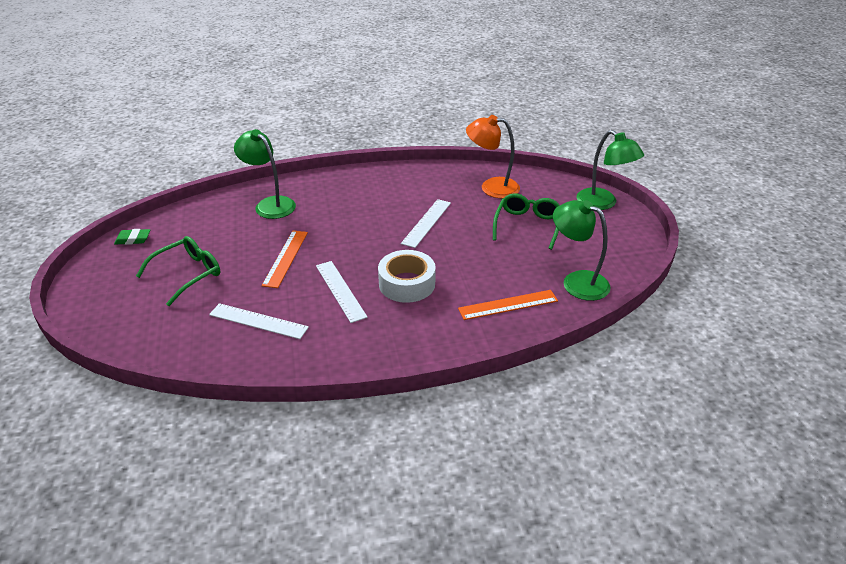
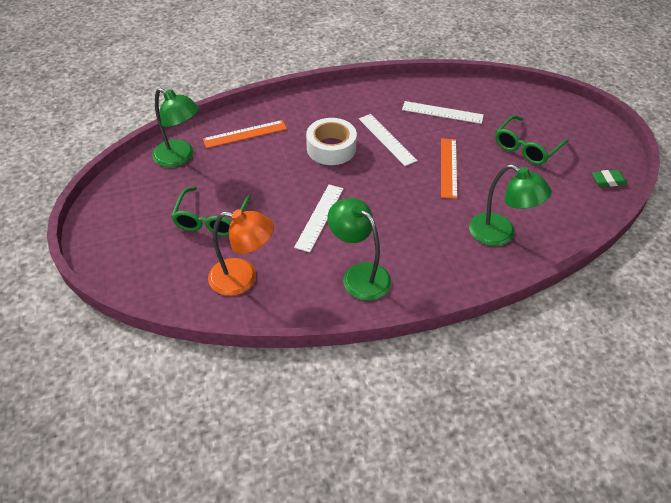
camera: 175 degrees right, 10 degrees up
(603, 203) = (113, 257): green lamp -> green lamp (359, 275)

